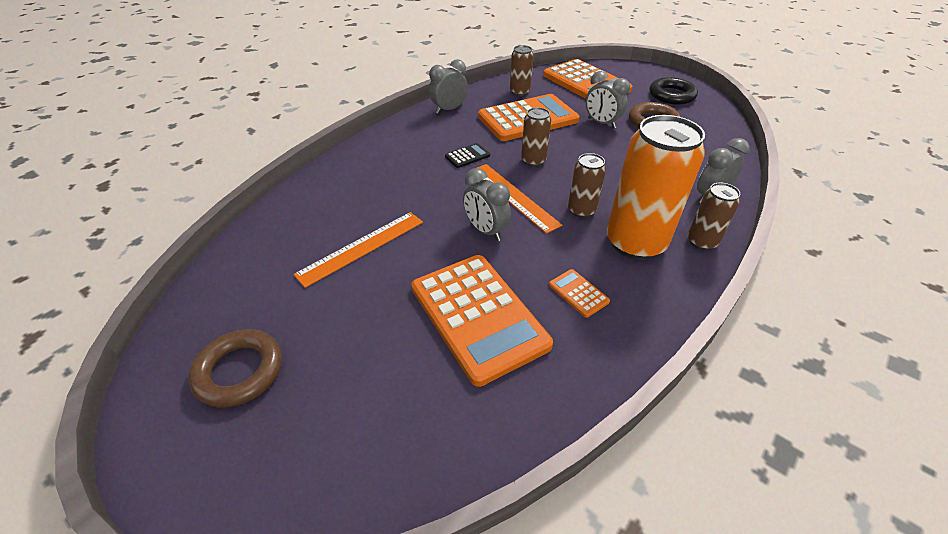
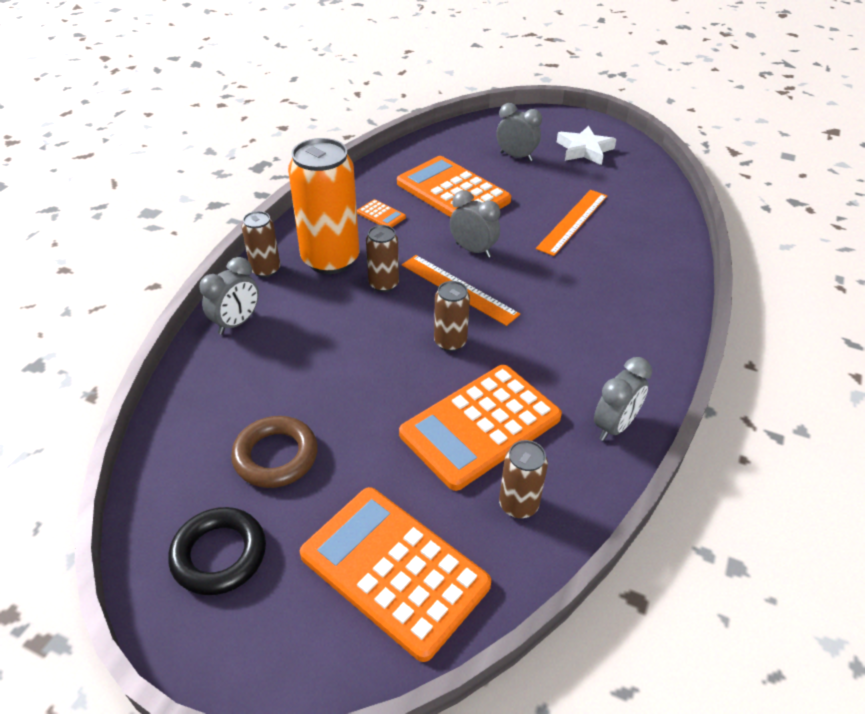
camera: 165 degrees right, 0 degrees up
(239, 371) = (584, 150): brown ring -> white star
(467, 156) = (535, 335): black calculator -> none
(601, 123) = (361, 436): grey clock -> grey clock (516, 156)

